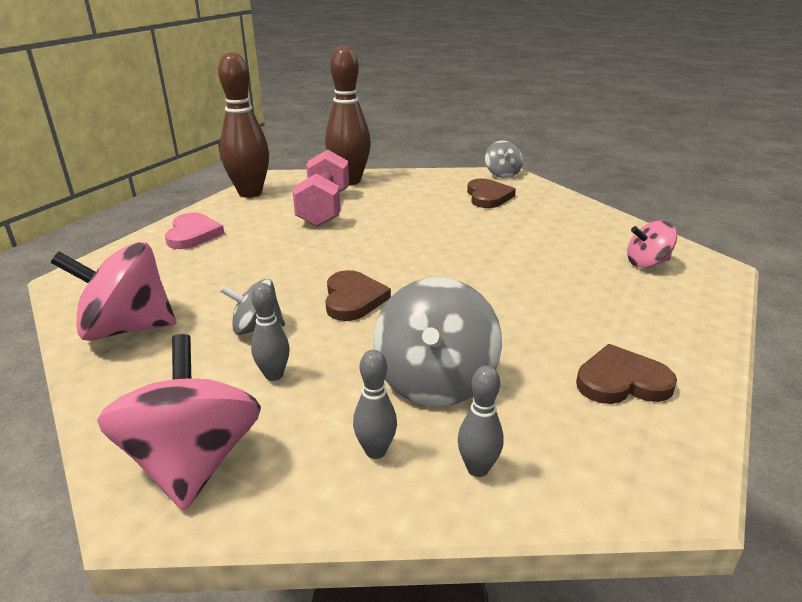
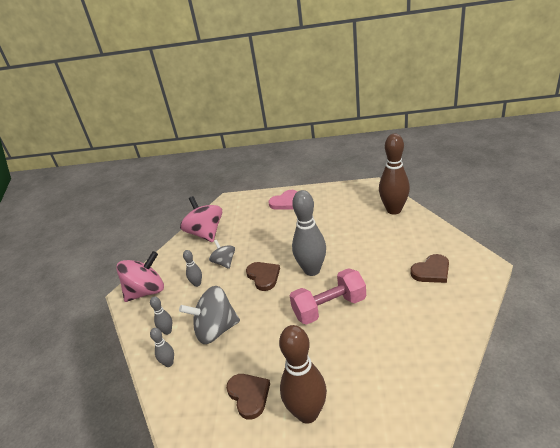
camera: 70 degrees right, 5 degrees up
(250, 193) = (342, 190): brown bowling pin -> brown bowling pin (307, 413)
(324, 209) = (347, 221): pink dumbbell -> pink dumbbell (329, 307)
(353, 299) = (263, 276): brown heart -> brown heart turned 90 degrees counterclockwise
(392, 258) = (312, 270): none -> grey bowling pin
(502, 174) = (482, 262): grey spinning top -> none
(647, 263) = (396, 379): pink spinning top -> none

